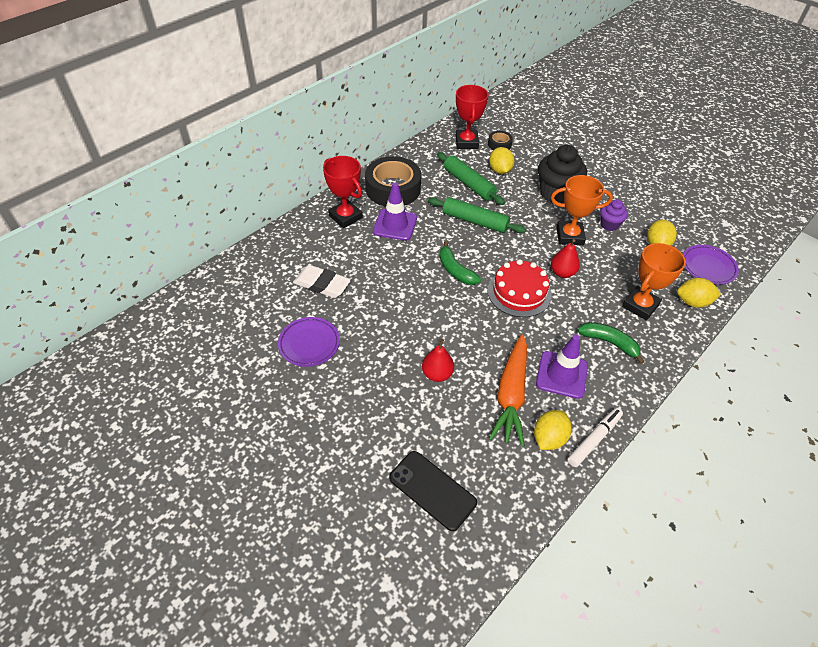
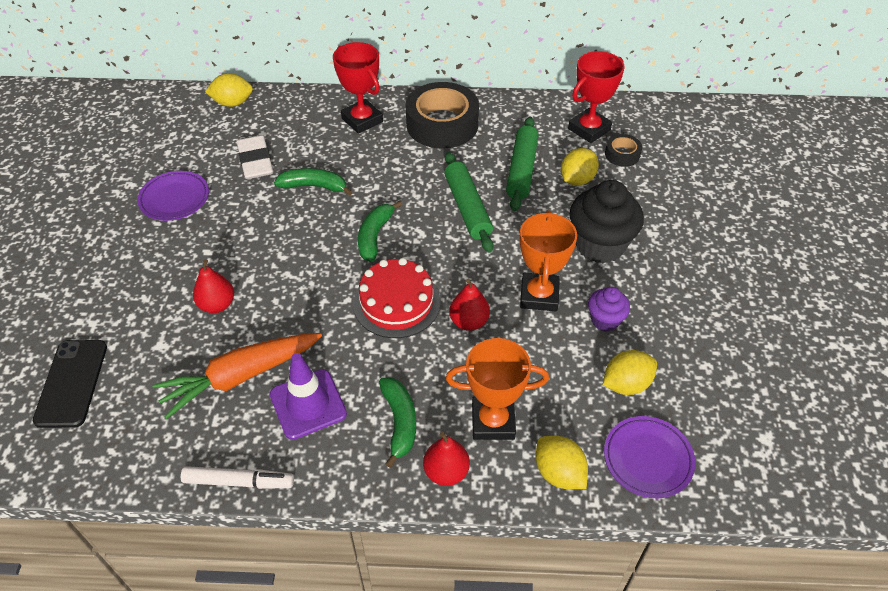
camera: 50 degrees right, 0 degrees up
(345, 217) = (362, 120): red trophy -> red trophy turned 45 degrees counterclockwise
(380, 271) = (314, 186): none -> green banana
(395, 225) = (390, 157): purple traffic cone -> none
(549, 438) = (208, 440): yellow lemon -> yellow lemon (232, 103)
(569, 236) = (539, 295): orange trophy -> orange trophy turned 45 degrees clockwise
(658, 344) = (446, 471): none -> red pear

